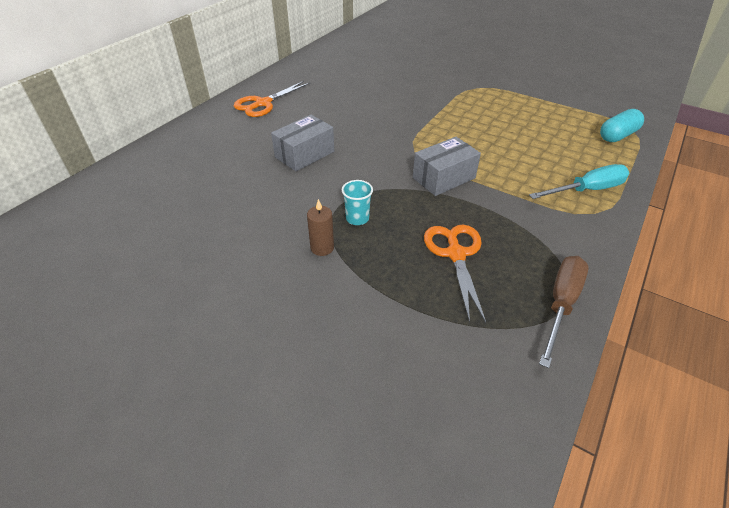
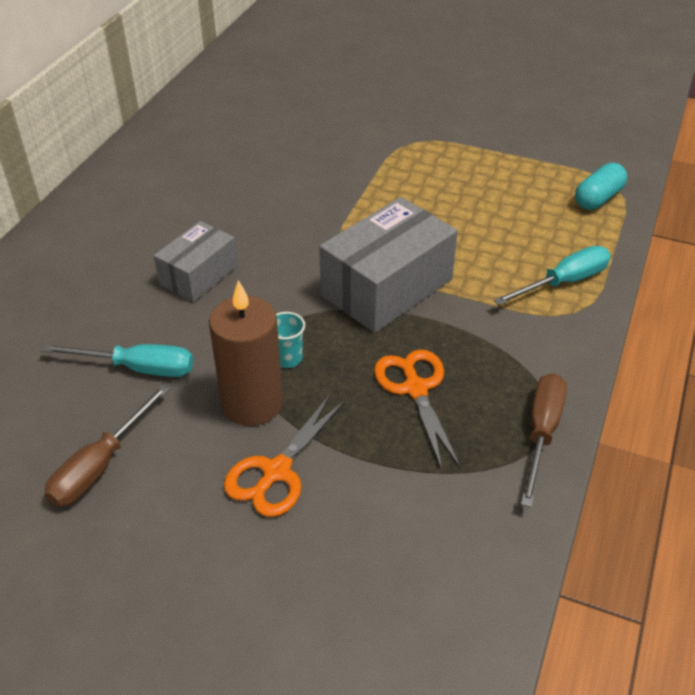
camera: 10 degrees left, 0 degrees up
(192, 278) = (100, 465): none -> brown screwdriver
(242, 211) = (138, 368): none -> turquoise screwdriver
(263, 103) = (120, 201): orange scissors -> orange scissors (276, 472)
(322, 248) = (252, 403): brown candle -> brown candle, size x2.10
(444, 178) = (387, 287): grey box -> grey box, size x1.65

